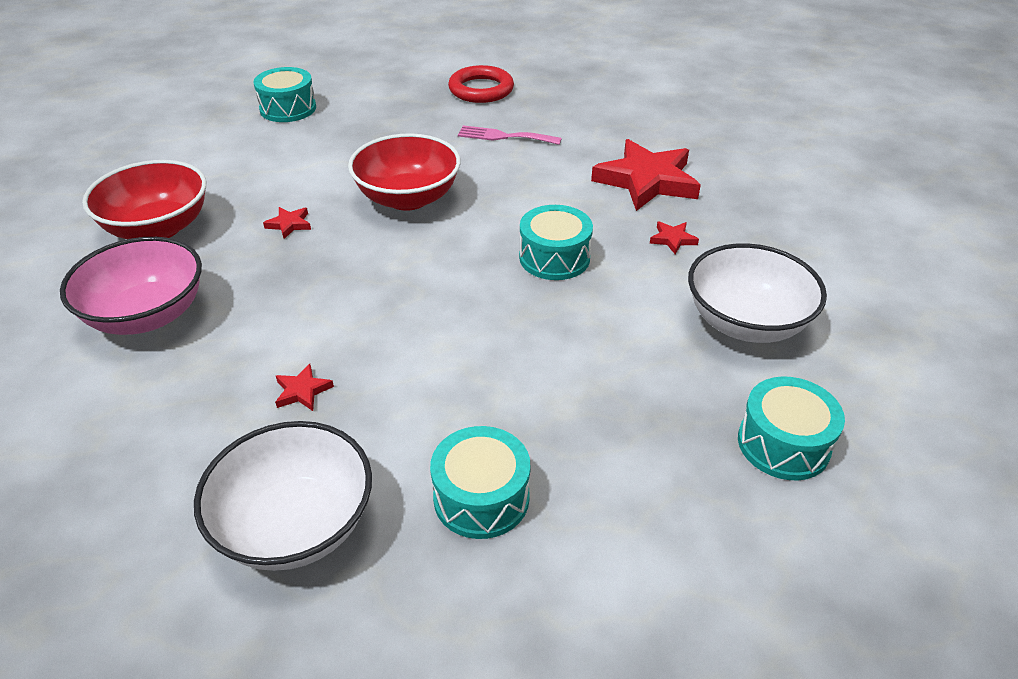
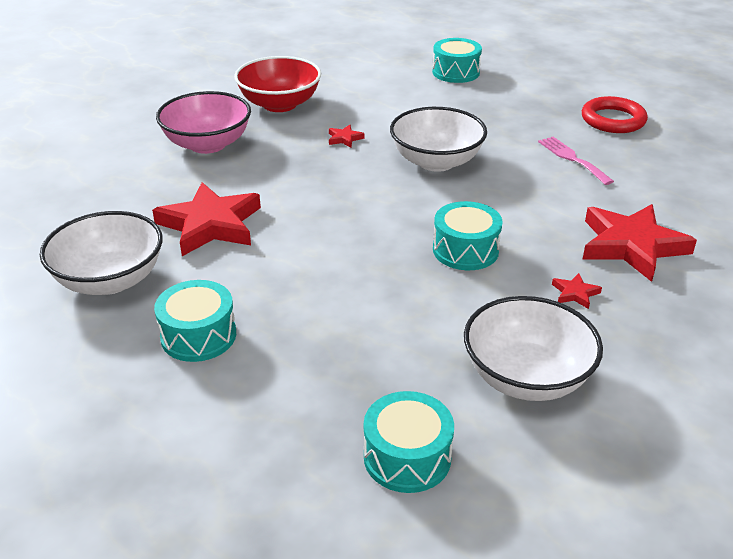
camera: 50 degrees right, 5 degrees down
(302, 391) = (210, 225): red star -> red star, size x2.45
(408, 198) = (436, 161): red bowl -> white bowl

